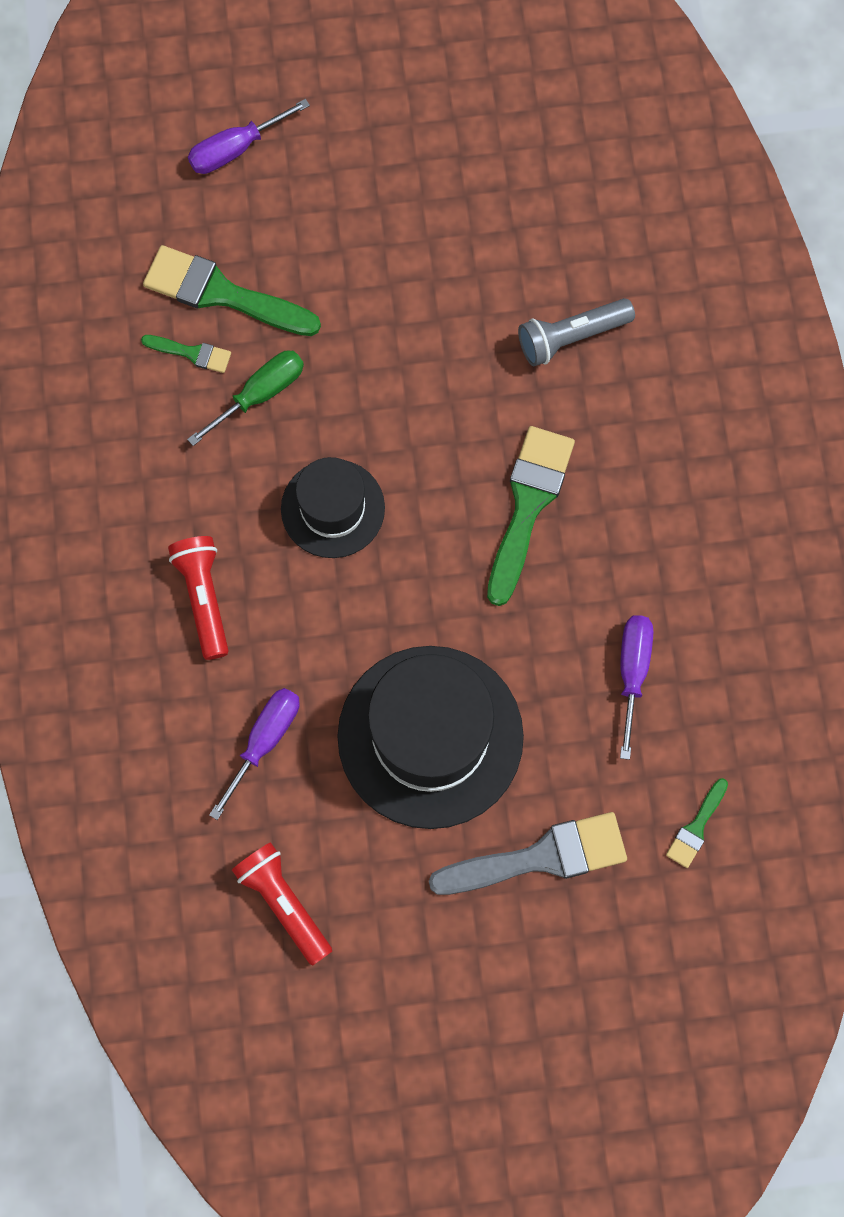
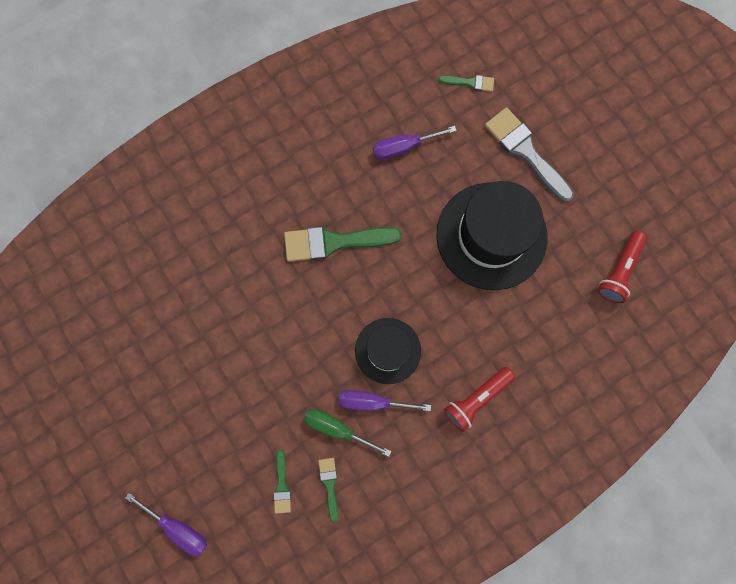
camera: 115 degrees left, 5 degrees up
(222, 293) = (282, 485): green brush -> green brush, size x0.50
(264, 741) = (539, 323): purple screwdriver -> purple screwdriver (372, 402)
(571, 337) = (219, 262): grey flashlight -> none

